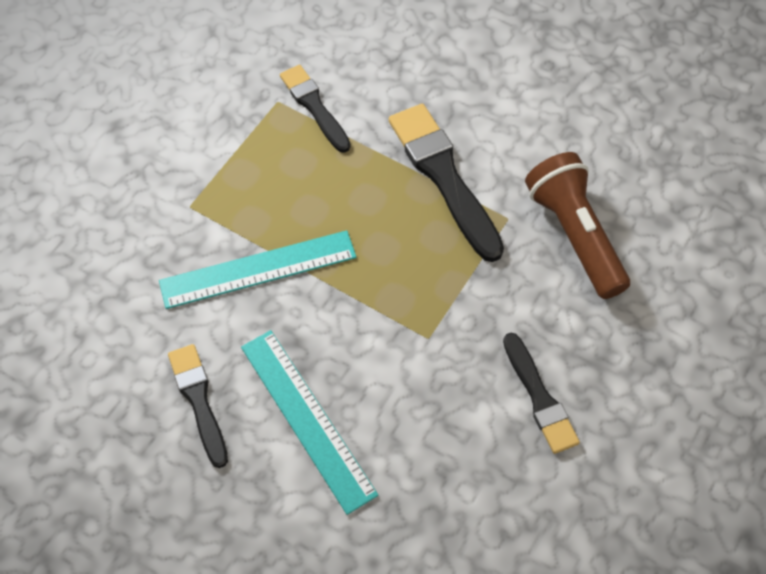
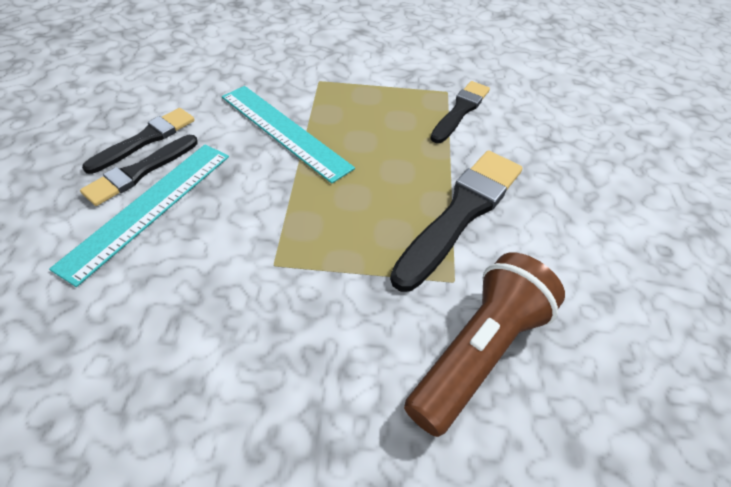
camera: 60 degrees right, 10 degrees down
(539, 397) = (243, 396): black brush -> black brush (139, 172)

